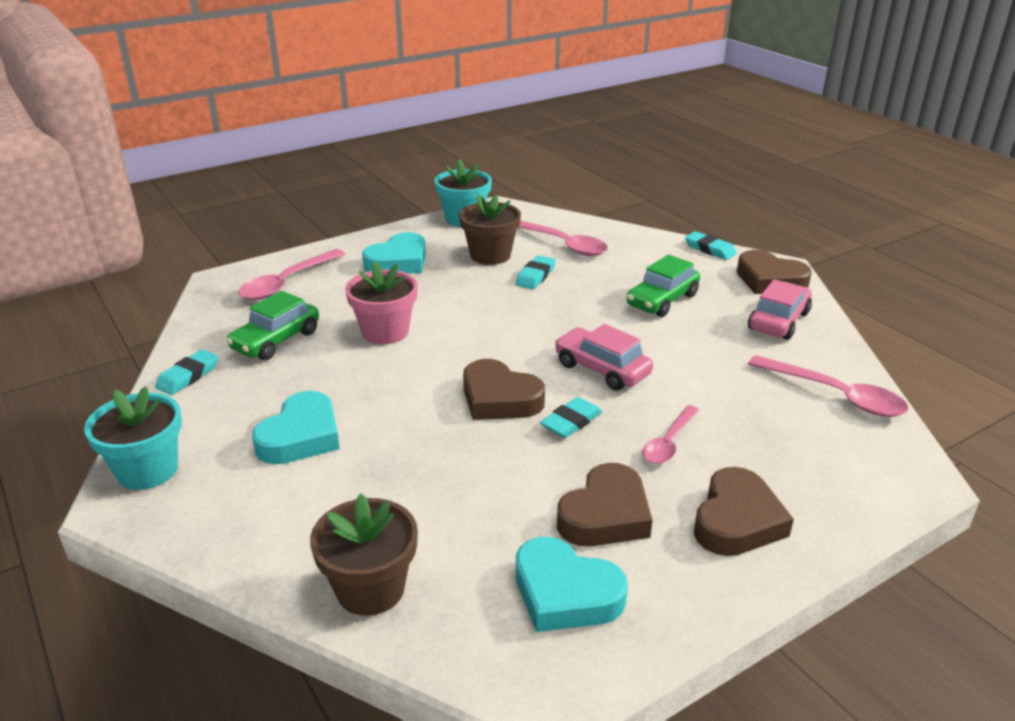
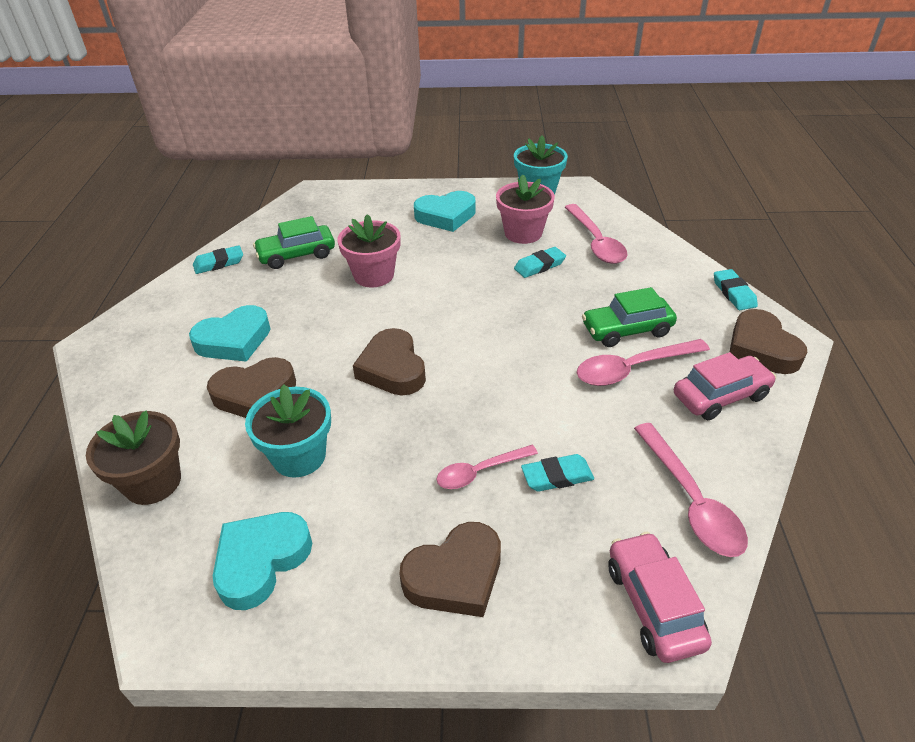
camera: 35 degrees right, 10 degrees up
(147, 470) = (130, 325): turquoise flower pot -> turquoise flower pot (299, 456)
(287, 283) = (351, 208): pink spoon -> pink spoon (632, 369)
(490, 255) = (523, 233): brown flower pot -> pink flower pot
(565, 593) = (261, 561): turquoise heart -> turquoise heart turned 60 degrees clockwise
(571, 422) = (423, 414): turquoise eraser -> turquoise eraser (557, 476)
(602, 369) = (499, 377): pink car -> pink car (653, 604)
(605, 515) = (359, 511): brown heart -> brown heart (255, 394)

